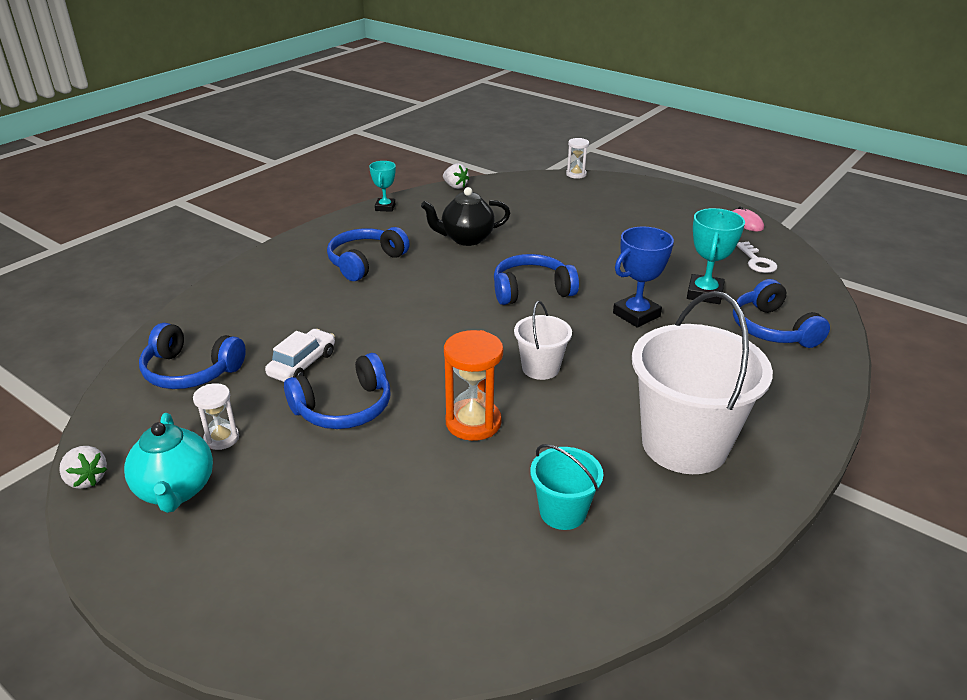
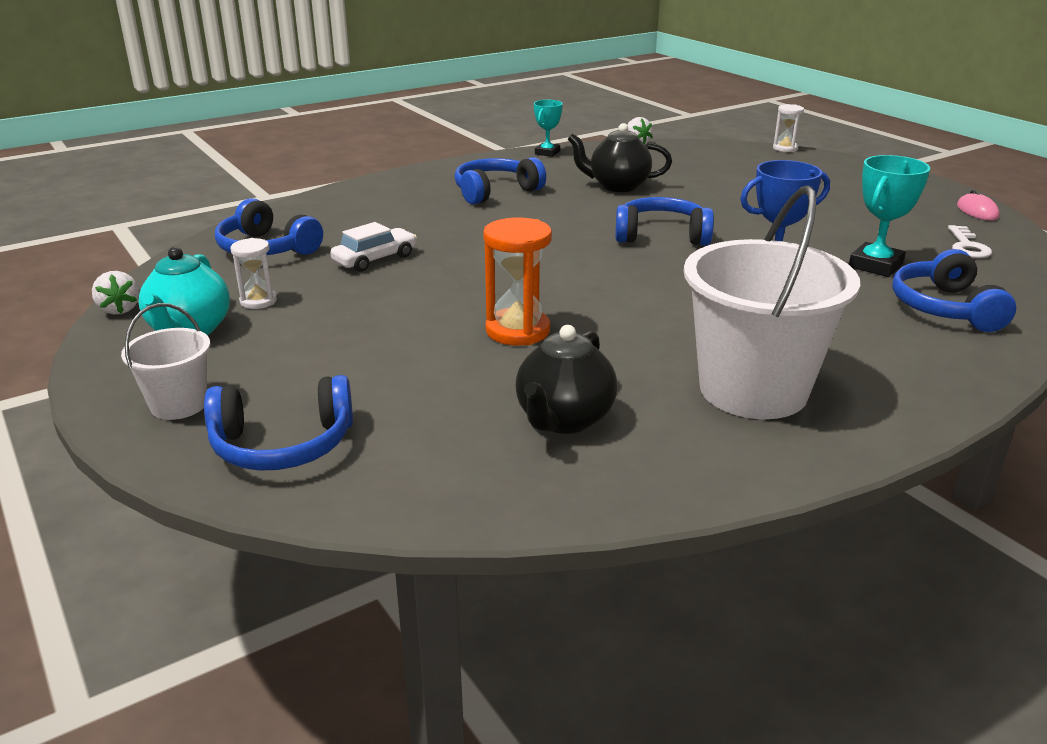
camera: 20 degrees right, 5 degrees down
(344, 408) = (391, 298): blue headphones -> blue headphones (283, 445)
(540, 368) = (625, 299): white bucket -> white bucket (178, 404)
(562, 512) = (564, 419): turquoise bucket -> black teapot

